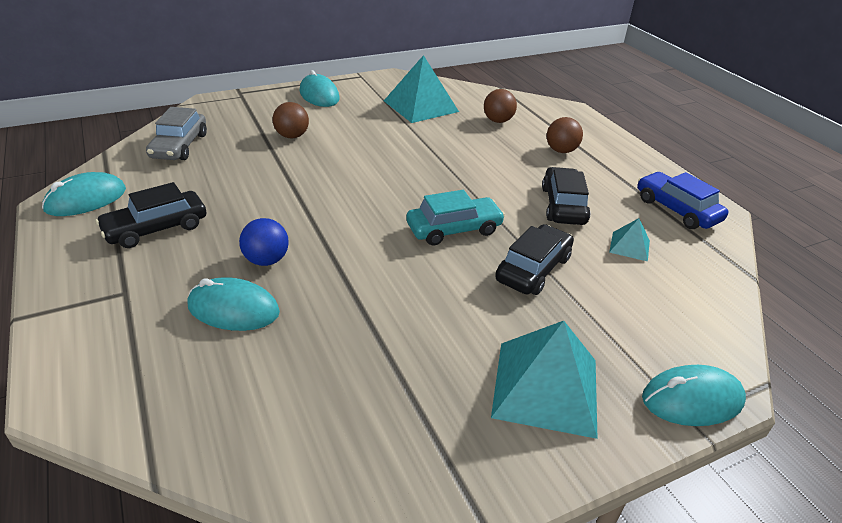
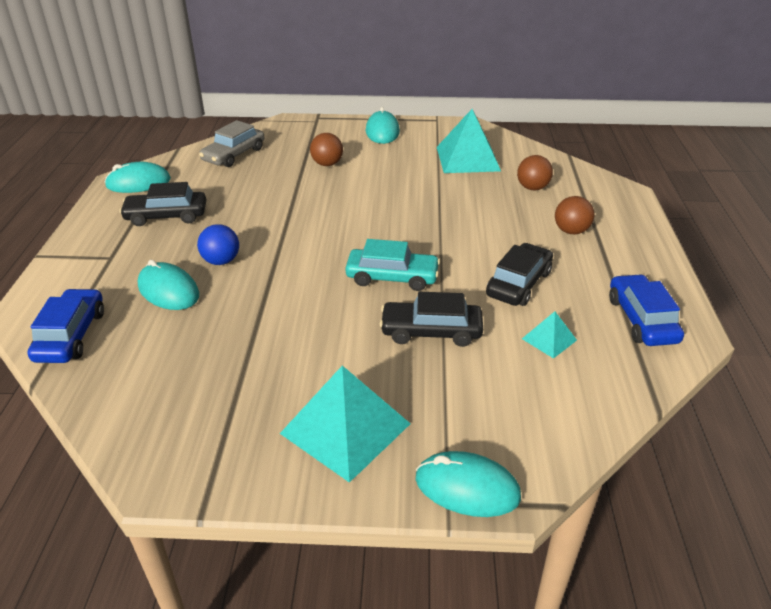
camera: 30 degrees right, 0 degrees up
(154, 400) = (71, 335): none -> blue car
(533, 269) = (431, 331): black car -> black car turned 150 degrees counterclockwise

